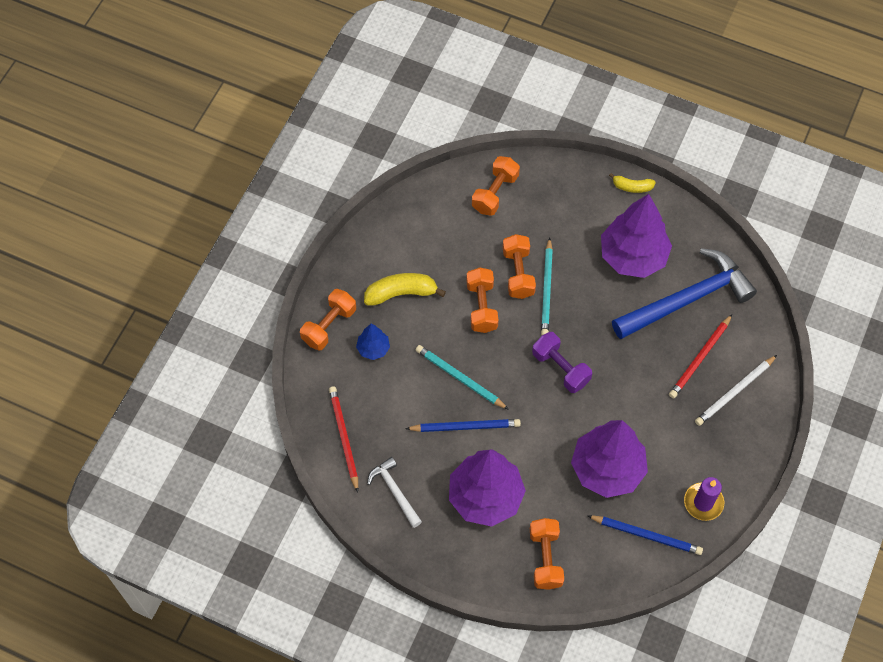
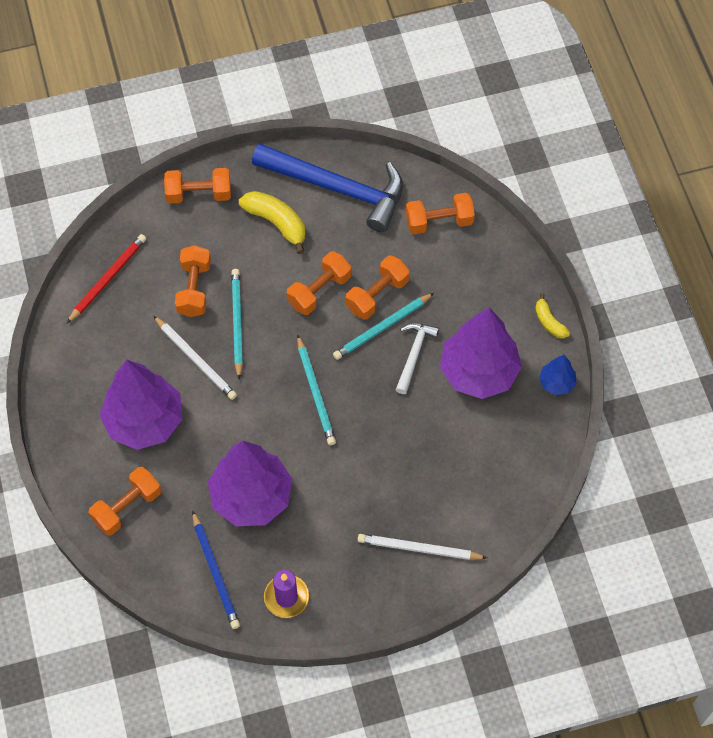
camera: 50 degrees right, 0 degrees up
(373, 348) = (207, 240): blue tree -> blue tree (556, 383)
(395, 491) = (92, 350): white hammer -> white hammer (414, 354)
(406, 386) = (194, 289): none -> orange dumbbell
(465, 426) = (196, 359): blue pencil -> white pencil
(560, 368) = (316, 392): purple dumbbell -> turquoise pencil
(687, 299) = (477, 446): blue hammer -> blue hammer (337, 189)
(700, 358) = (426, 497): red pencil -> none

